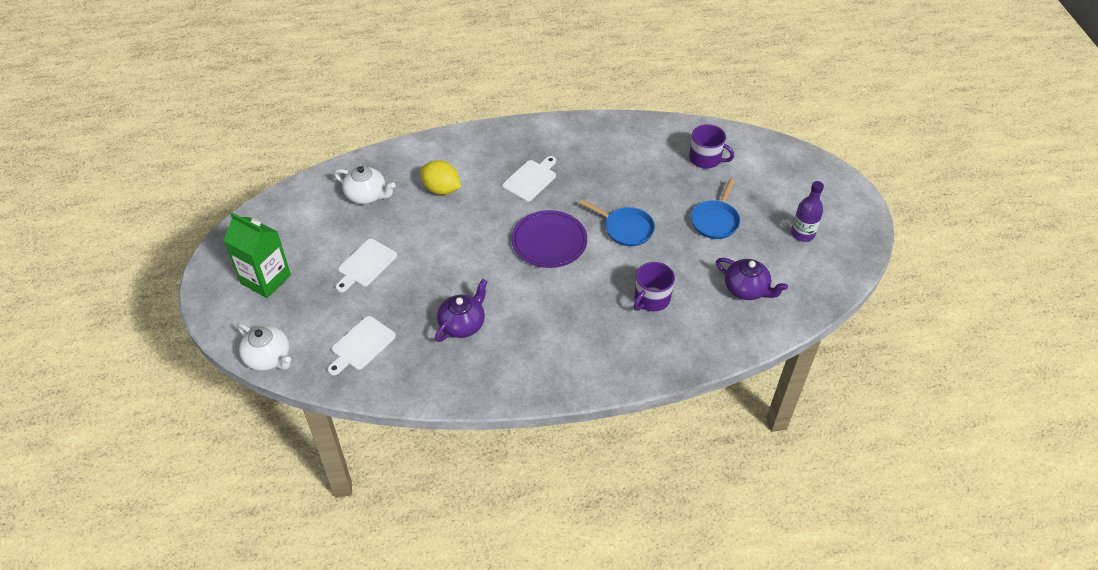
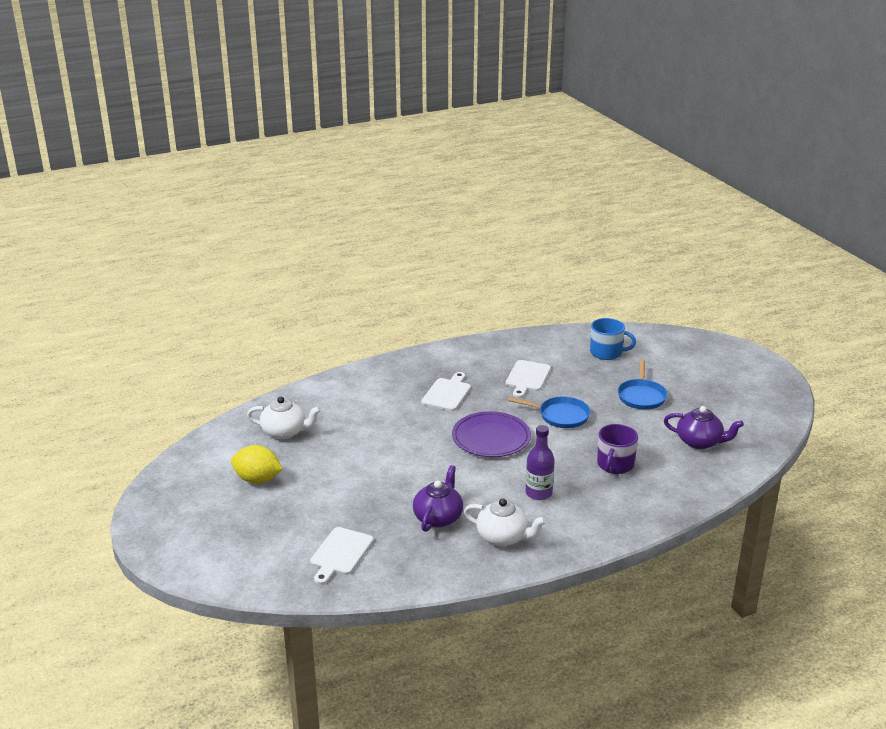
camera: 15 degrees left, 20 degrees down
(265, 279) = (208, 518): green carton -> none
(269, 358) = (243, 583): white teapot -> white teapot (503, 537)
(365, 265) = (311, 487): white cutting board -> white cutting board (527, 377)
(441, 189) = (360, 415): yellow lemon -> yellow lemon (257, 479)
(706, 159) = (606, 352): purple mug -> blue mug
(802, 234) = (726, 393): purple bottle -> purple bottle (538, 493)

